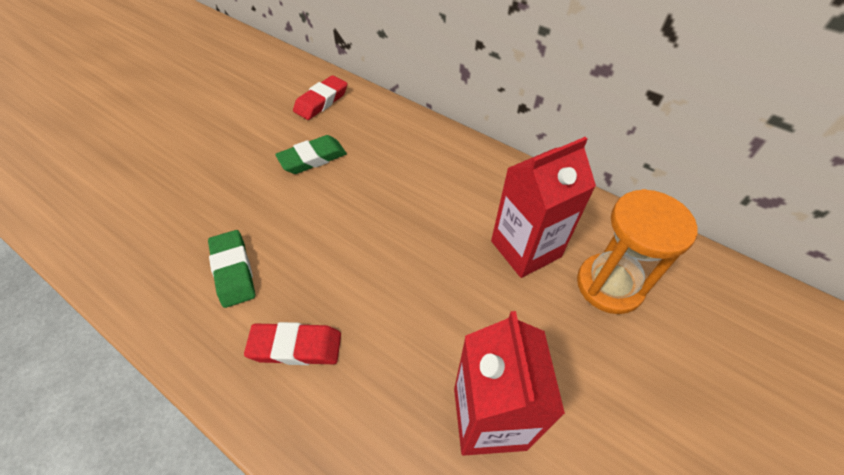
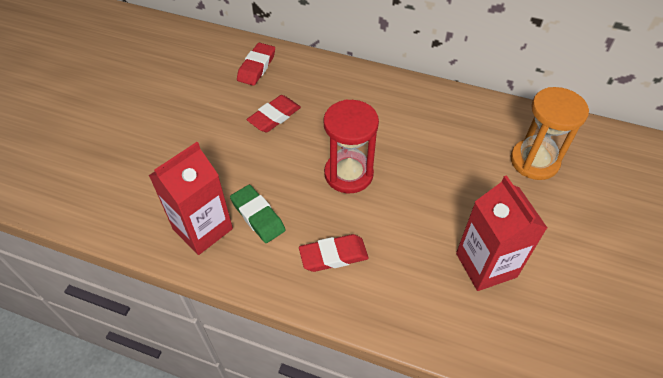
camera: 15 degrees left, 0 degrees up
(312, 158) = (274, 117): green eraser -> red eraser
(364, 245) = (348, 174): none -> red hourglass
(525, 249) = (468, 149): red carton -> red carton (202, 229)

